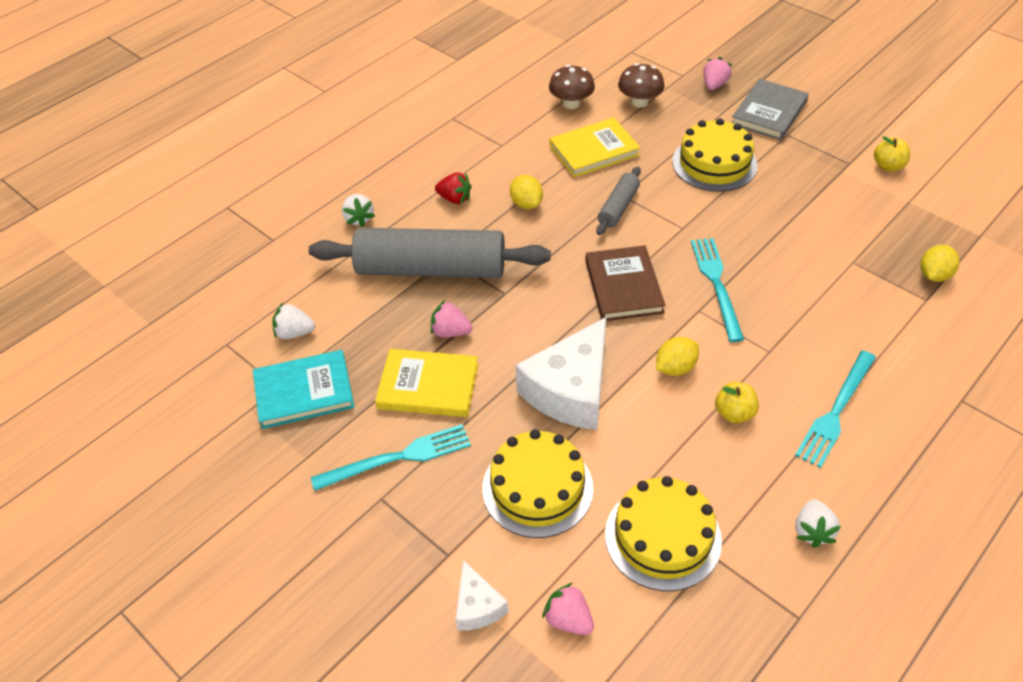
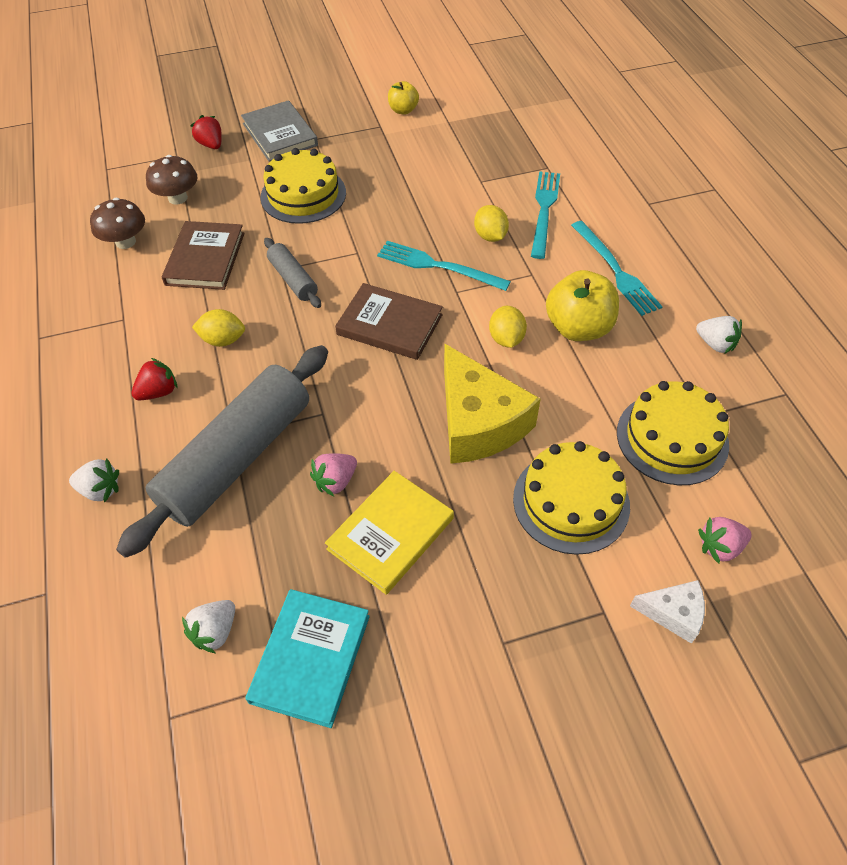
camera: 60 degrees left, 5 degrees up
(398, 458) = (463, 603): turquoise fork -> turquoise fork (544, 210)
(570, 390) = (478, 422): white cheese -> yellow cheese
(594, 150) = (205, 259): yellow book -> brown book
(714, 85) = (211, 145): pink strawberry -> red strawberry
(734, 413) = (578, 328): yellow apple -> yellow apple, size x1.77
(934, 275) = (528, 151): yellow lemon -> yellow lemon (490, 236)

